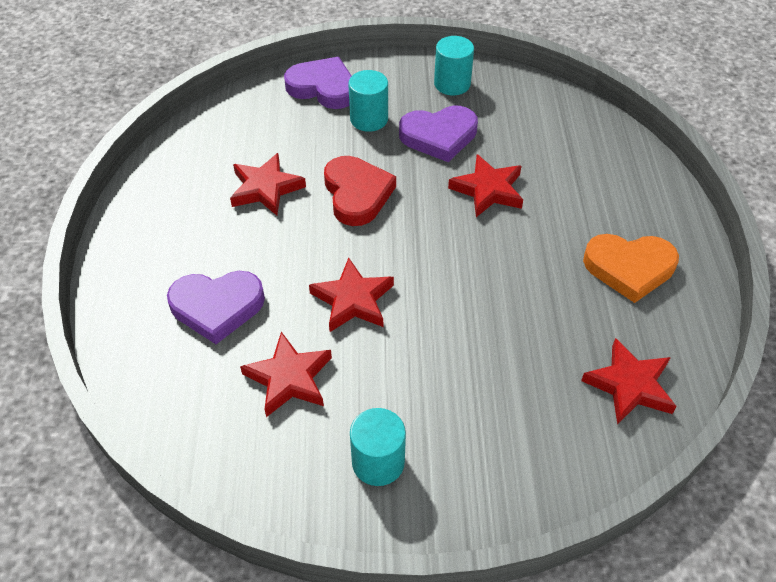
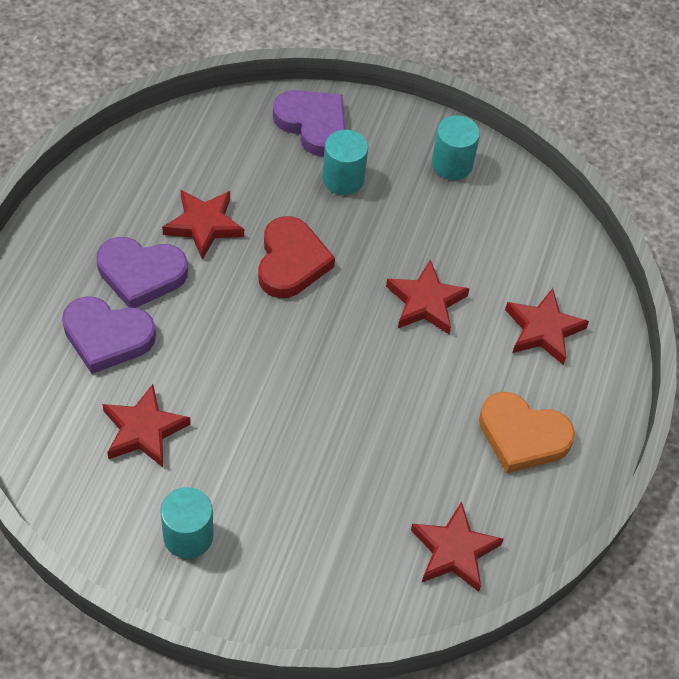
camera: 15 degrees right, 5 degrees up
(353, 300) = (235, 374): red star -> red star (543, 330)
(439, 136) = (406, 223): purple heart -> purple heart (141, 274)

